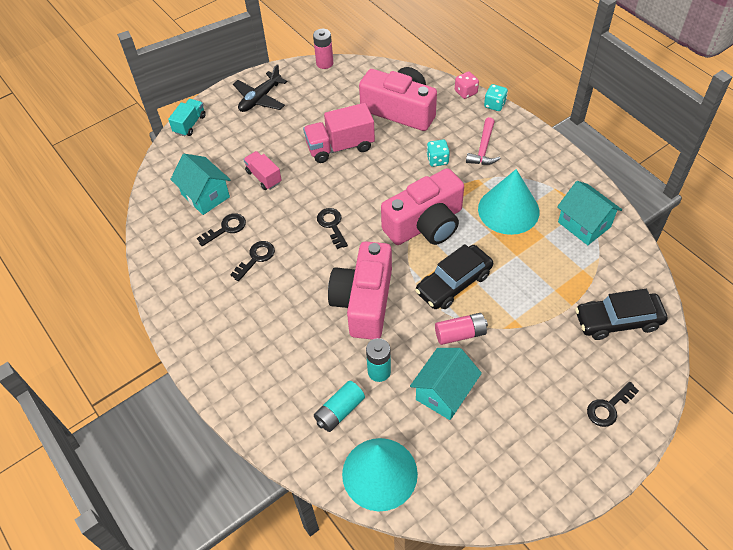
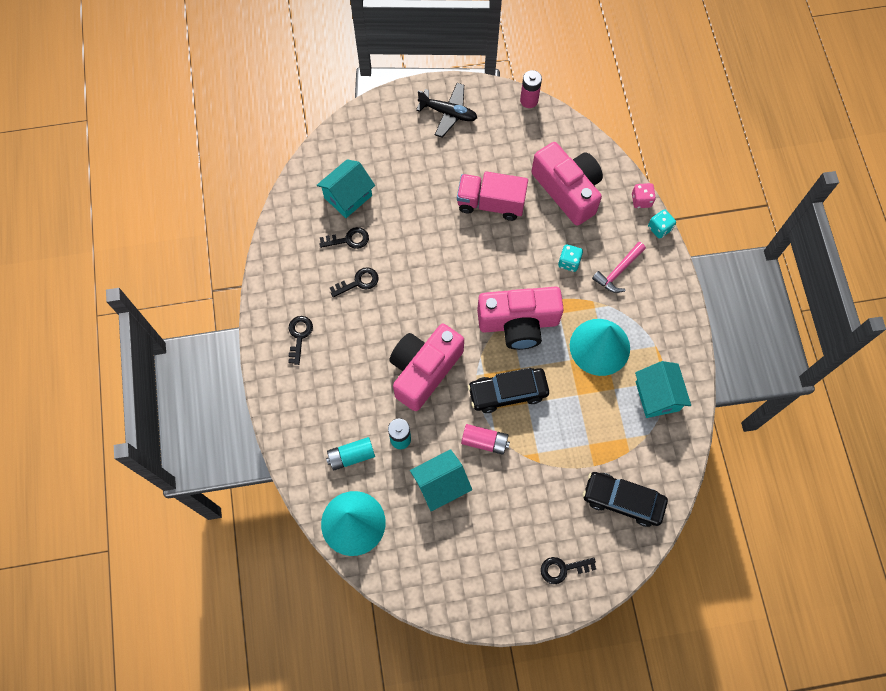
camera: 25 degrees right, 15 degrees up
(190, 124) = (371, 111): turquoise truck -> none
(205, 196) = (348, 197): turquoise house -> turquoise house turned 60 degrees clockwise
(260, 98) = (448, 113): black plane -> black plane turned 135 degrees counterclockwise
(263, 177) = (407, 202): pink truck -> none
(332, 225) = (438, 282): black key -> black key (299, 336)

